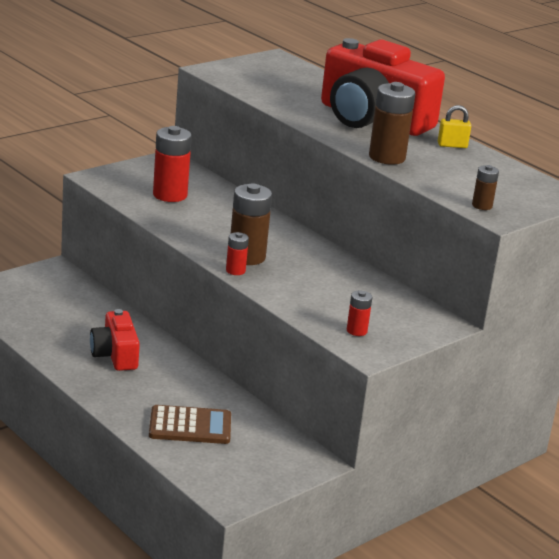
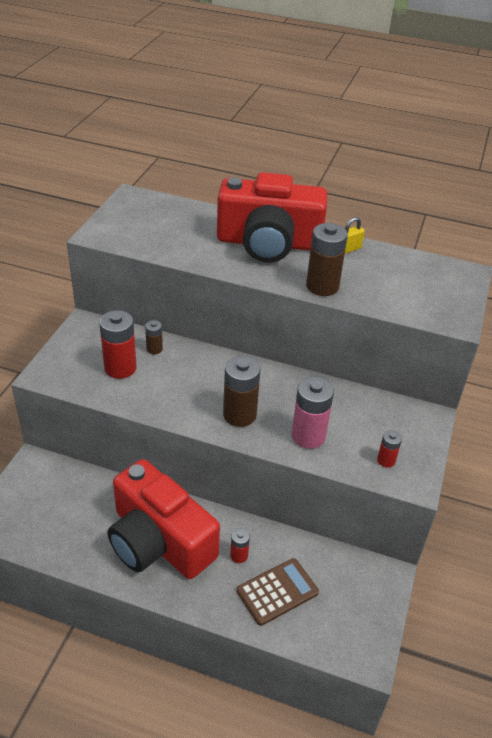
camera: 30 degrees left, 15 degrees up
(115, 355) = (159, 541): red camera -> red camera, size x1.95
(235, 271) = (245, 437): red battery -> red battery (239, 555)
(297, 291) = (308, 436): none -> pink battery
(482, 206) = (435, 313): brown battery -> brown battery (154, 349)

